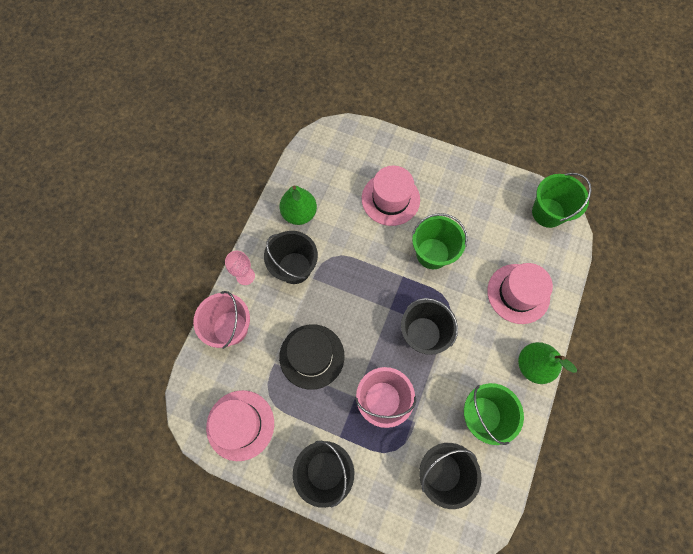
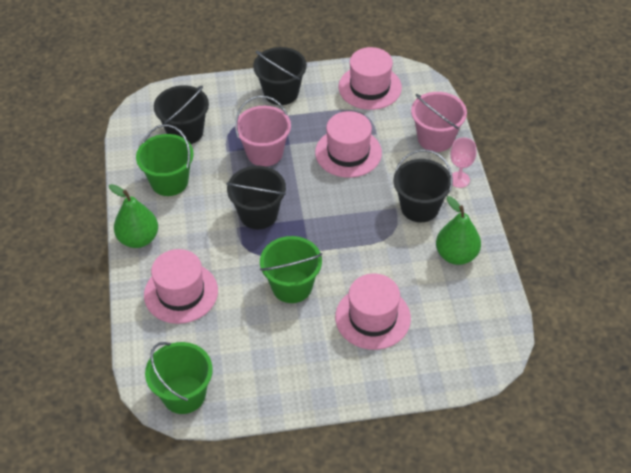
camera: 150 degrees right, 20 degrees down
(312, 356) = (348, 152): black hat -> pink hat

